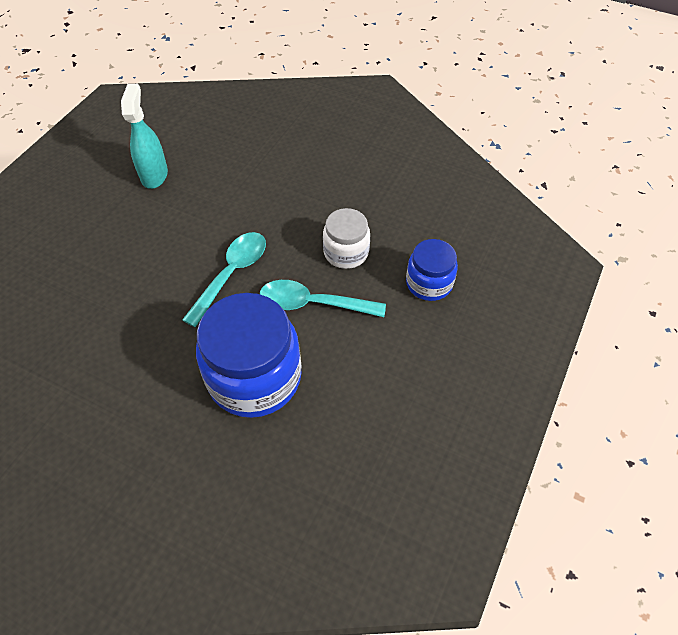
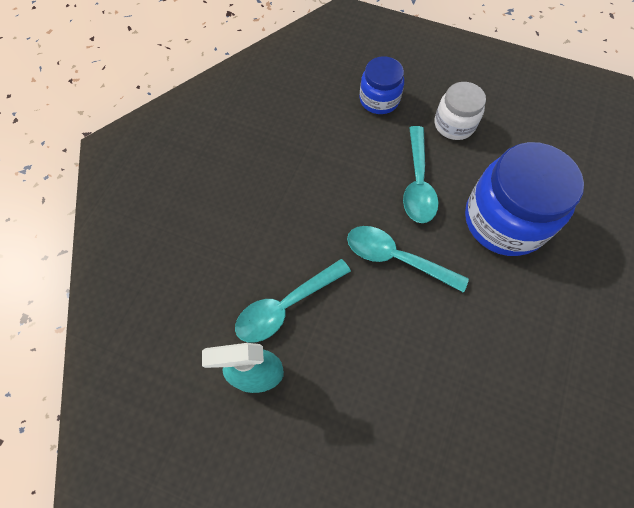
camera: 95 degrees left, 10 degrees up
(205, 194) = (286, 306): none -> turquoise spoon
(346, 252) = (353, 162): white jar -> white jar (454, 124)

